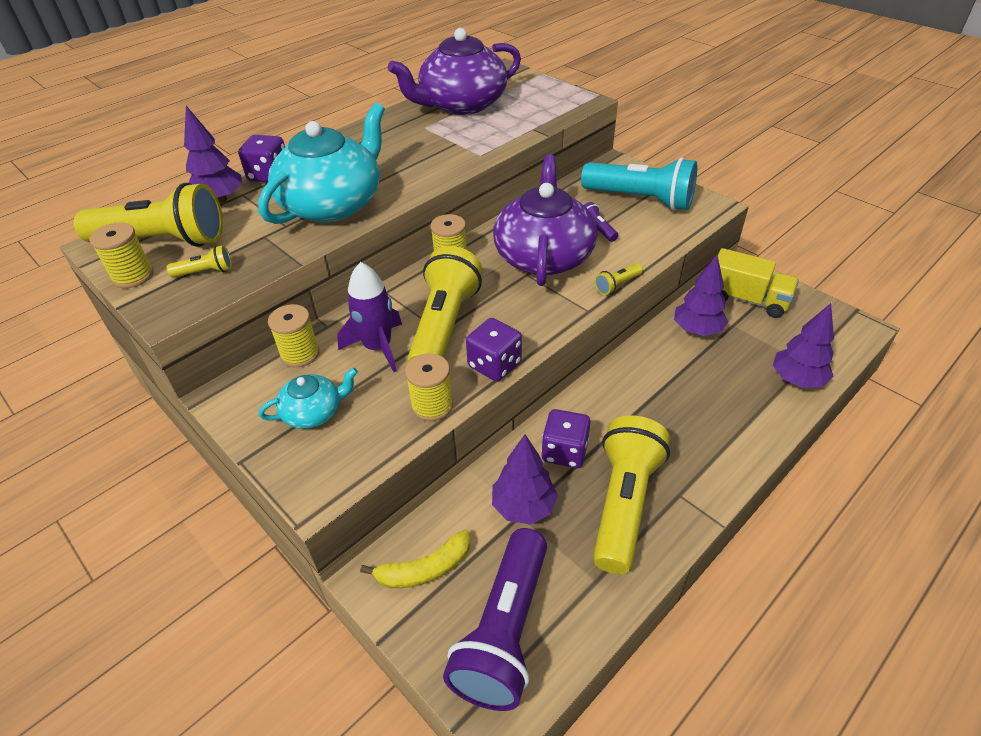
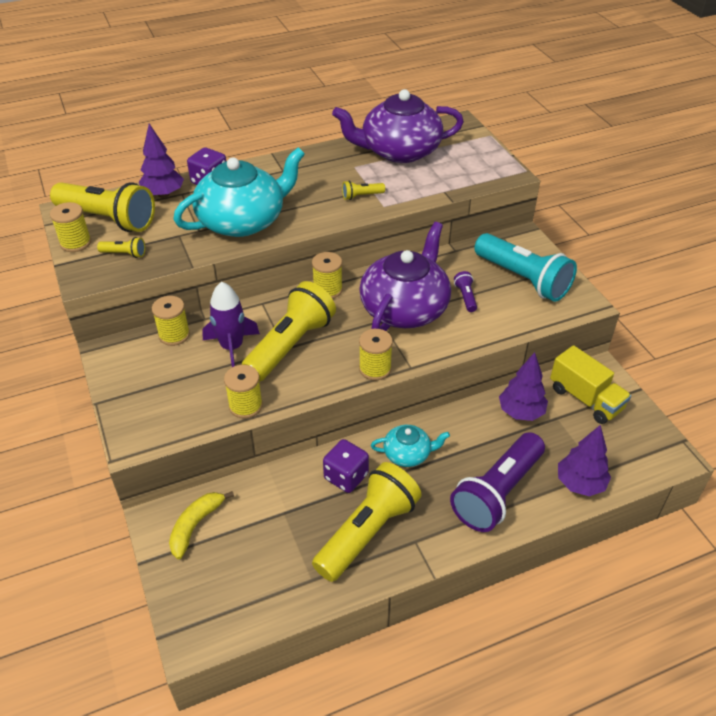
camera: 20 degrees right, 0 degrees up
(313, 412) = (161, 383): turquoise teapot -> turquoise teapot (408, 454)
(425, 569) = (195, 526): yellow banana -> yellow banana turned 120 degrees clockwise
(494, 365) = (309, 389): purple dice -> none
(504, 631) = (226, 589): purple flashlight -> purple flashlight (497, 493)
(523, 507) = (290, 507): purple tree -> none
(552, 323) = (375, 369): none -> yellow spool
(617, 285) = (449, 352): yellow flashlight -> yellow flashlight (361, 196)

